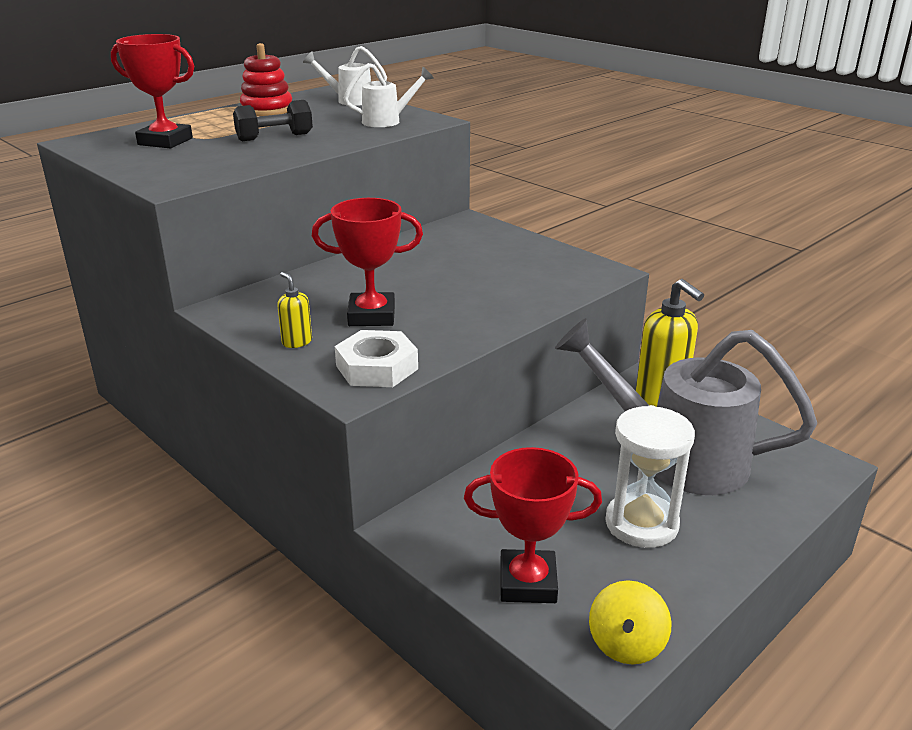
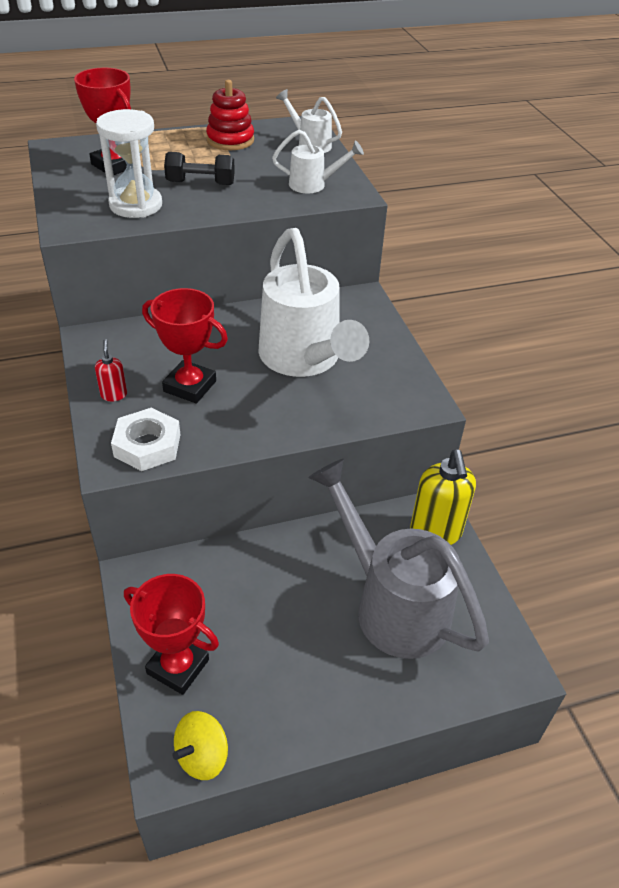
camera: 25 degrees right, 15 degrees up
(297, 342) = (114, 395): yellow soap dispenser -> red soap dispenser
(464, 271) = (304, 360): none -> white watering can
(641, 524) = (306, 654): white hourglass -> white hourglass (136, 205)

